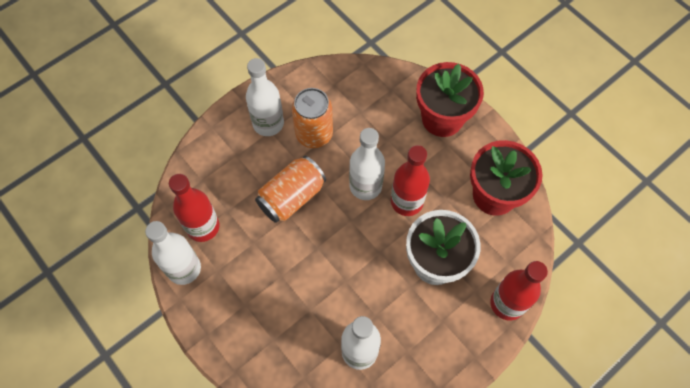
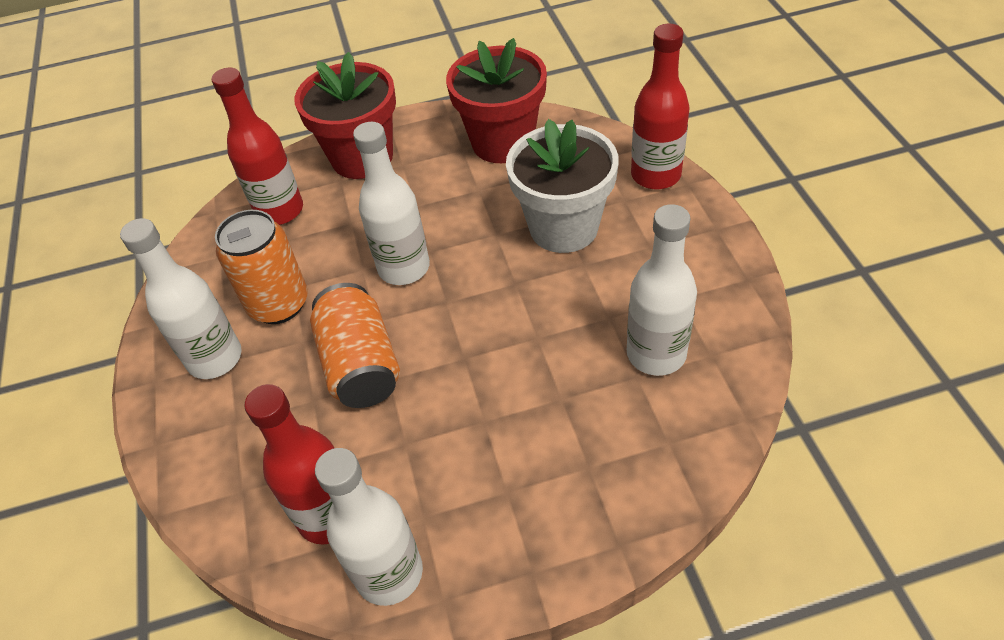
camera: 60 degrees left, 15 degrees down
(406, 201) = (457, 230): red bottle -> red bottle (280, 211)

